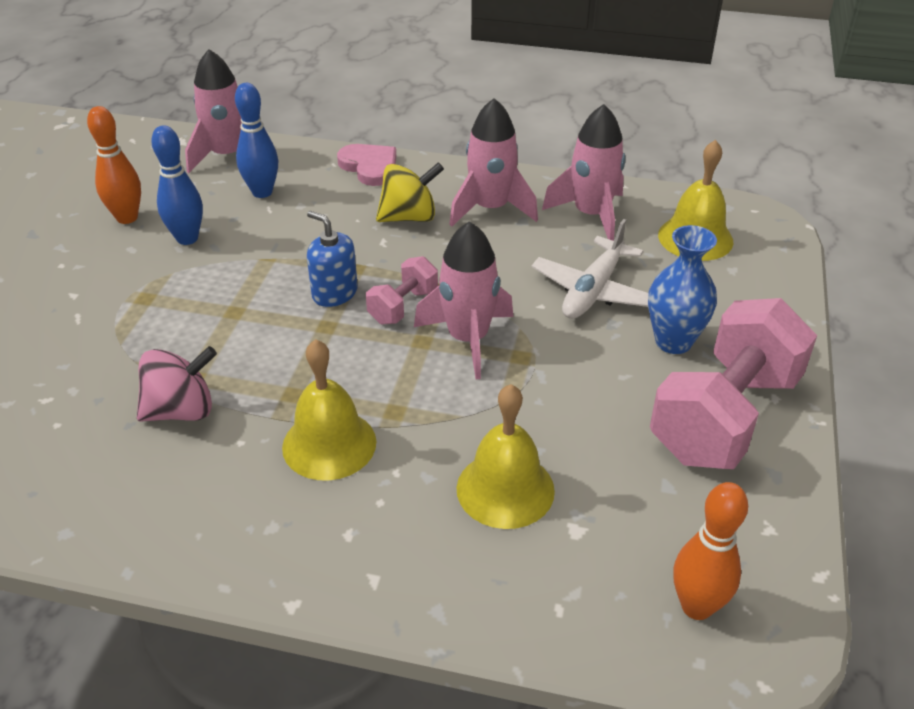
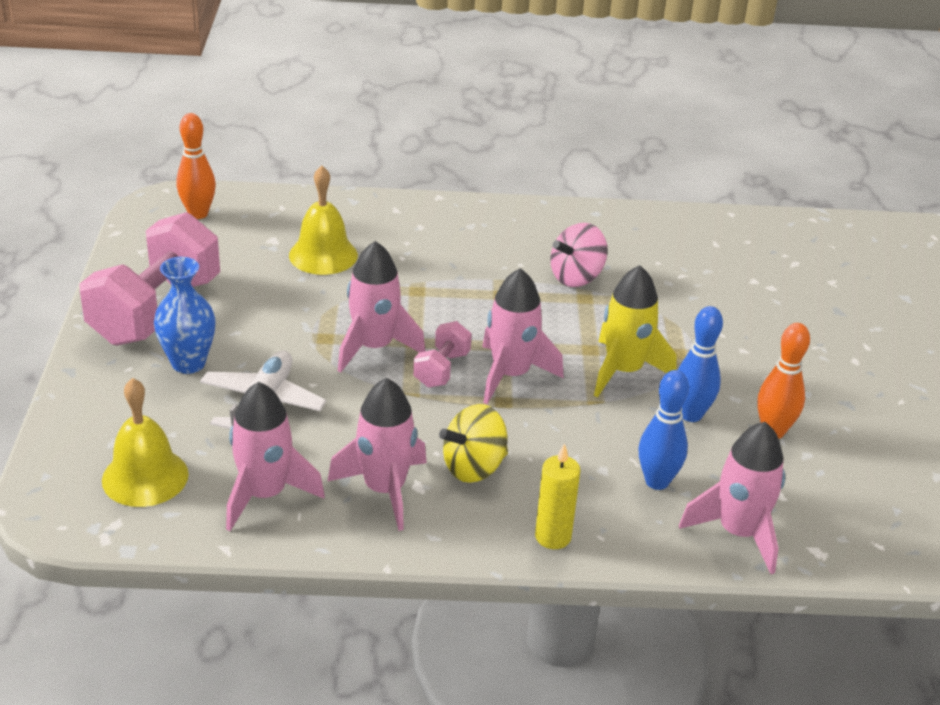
camera: 165 degrees right, 5 degrees down
(217, 285) = (624, 371): none -> yellow rocket
(329, 444) = (456, 268): yellow bell -> none
(334, 293) = (511, 375): blue soap dispenser -> pink rocket
(370, 167) = (553, 537): pink heart -> yellow candle

